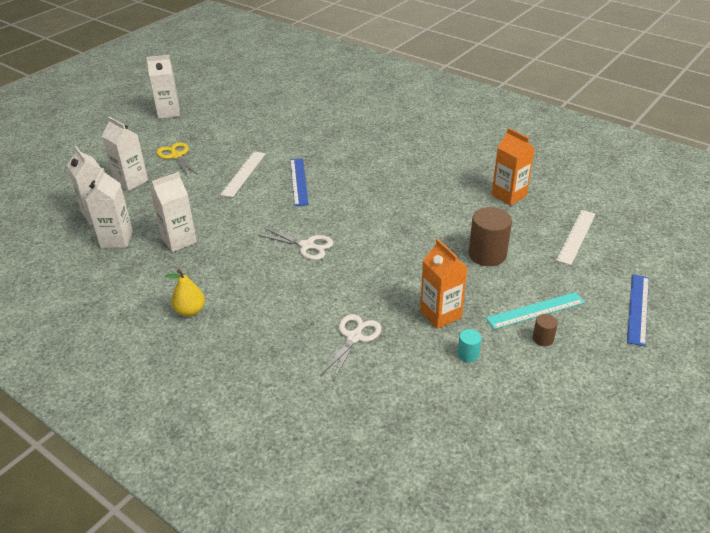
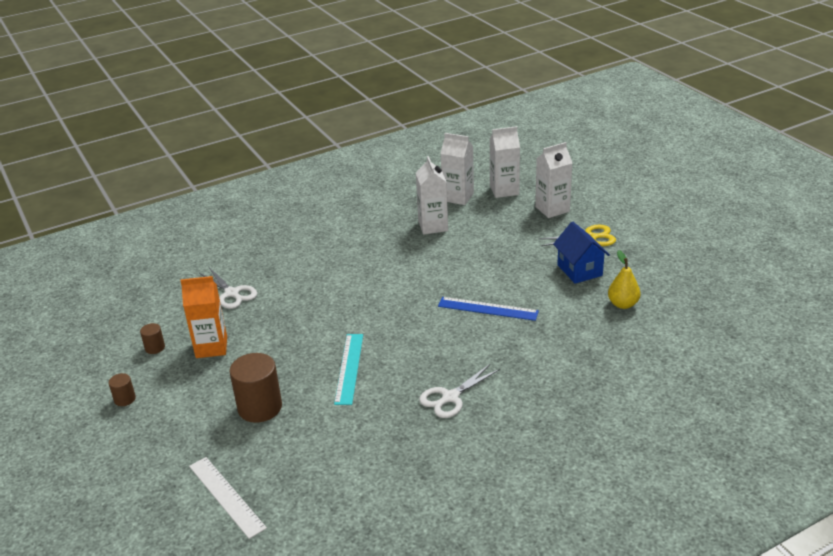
camera: 115 degrees right, 5 degrees down
(168, 112) = (700, 242): white carton -> none
(190, 311) = (334, 222): yellow pear -> yellow pear (623, 304)
(227, 152) = (579, 270): none -> blue house
(244, 173) = (527, 275): white ruler -> none
(307, 246) = (370, 292): white scissors -> white scissors (450, 397)
(468, 354) = (155, 348): turquoise cylinder -> brown cylinder
(509, 195) = (347, 470): orange carton -> none
(535, 310) = (159, 409): turquoise ruler -> turquoise ruler (349, 368)
(638, 309) = (88, 487): blue ruler -> none

